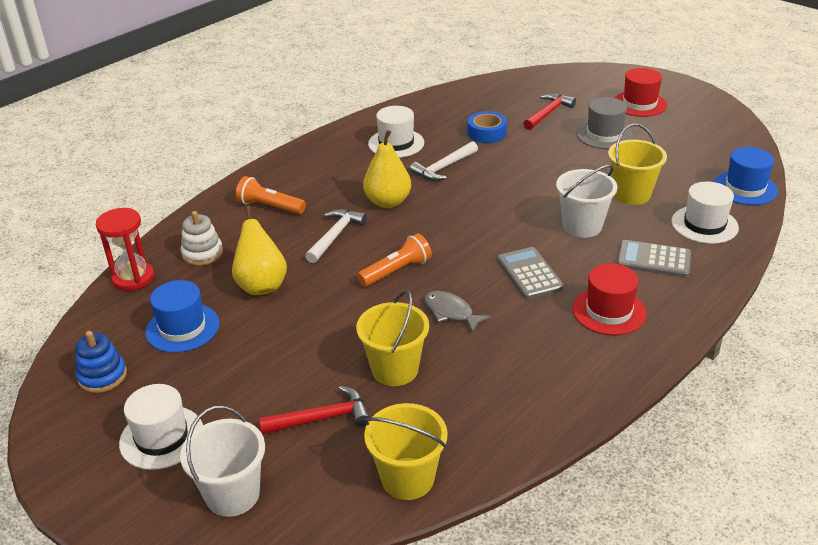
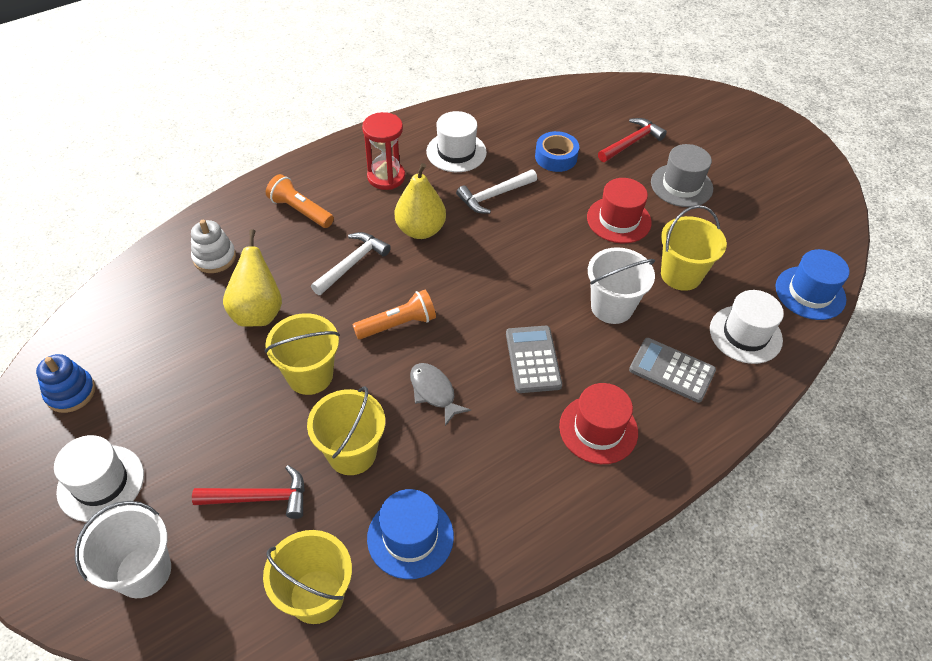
camera: 10 degrees right, 15 degrees up
(133, 278) = (138, 275): red hourglass -> red hourglass (386, 177)
(182, 328) = (164, 349): blue hat -> blue hat (410, 537)
(331, 321) = (310, 375): none -> yellow bucket
(639, 104) = (736, 149): red hat -> red hat (619, 220)

